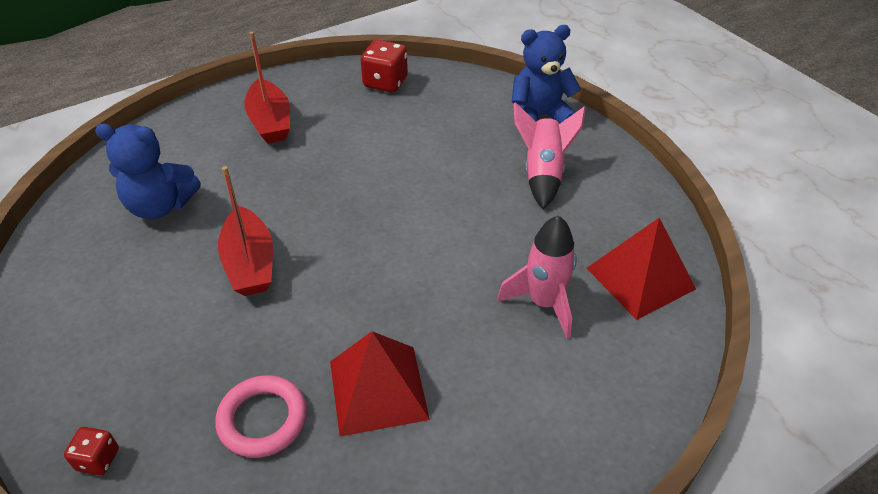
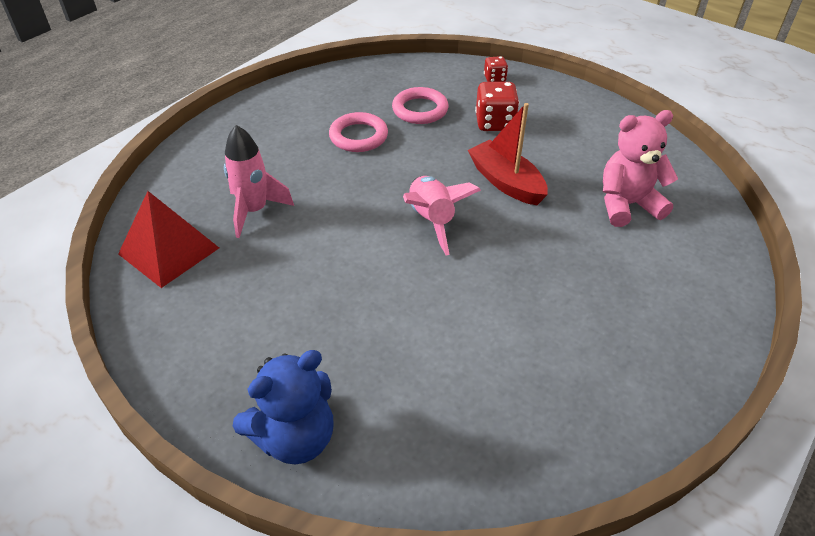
camera: 160 degrees right, 0 degrees up
(160, 206) = (627, 205): blue teddy bear -> pink teddy bear
(270, 122) = (627, 324): red boat -> none
(378, 389) = (358, 136): red pyramid -> pink ring
(385, 83) = (542, 441): red dice -> red dice (495, 123)
(543, 173) = (275, 340): pink rocket -> pink rocket (431, 221)

